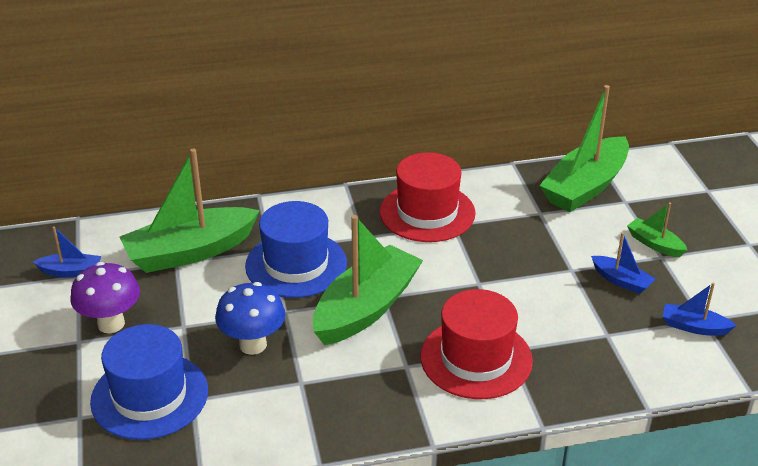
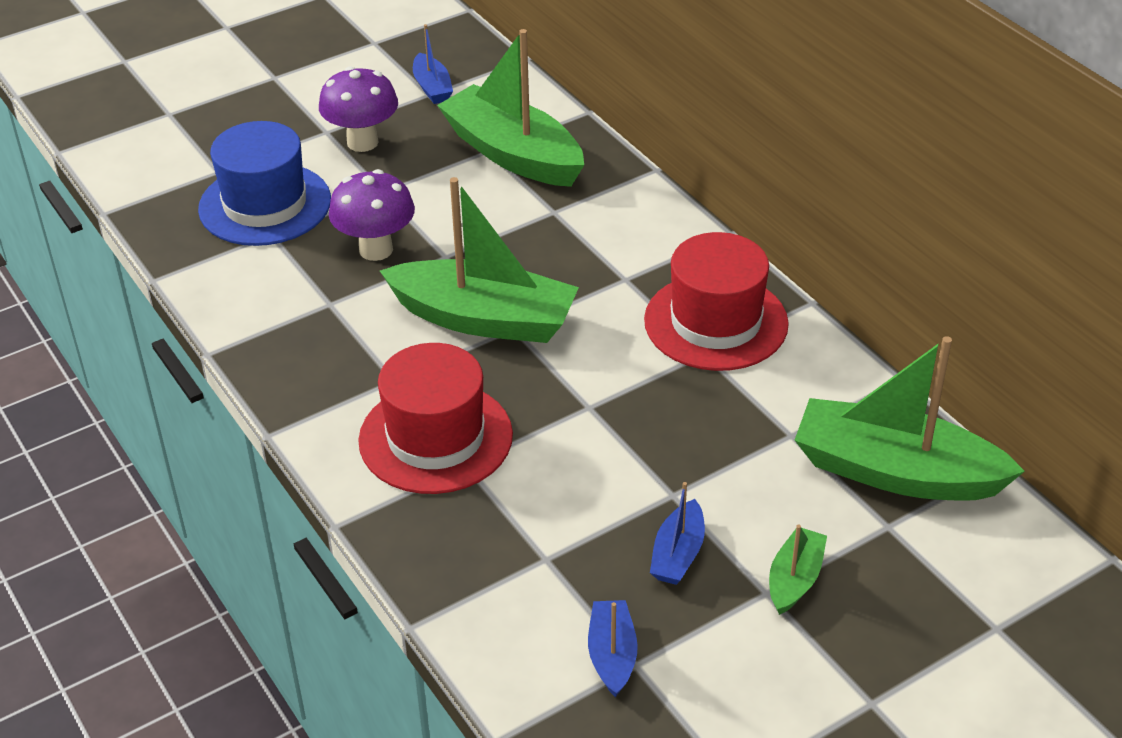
camera: 70 degrees right, 5 degrees up
(253, 344) = (376, 249): blue mushroom -> purple mushroom
(296, 264) = (536, 239): blue hat -> none

